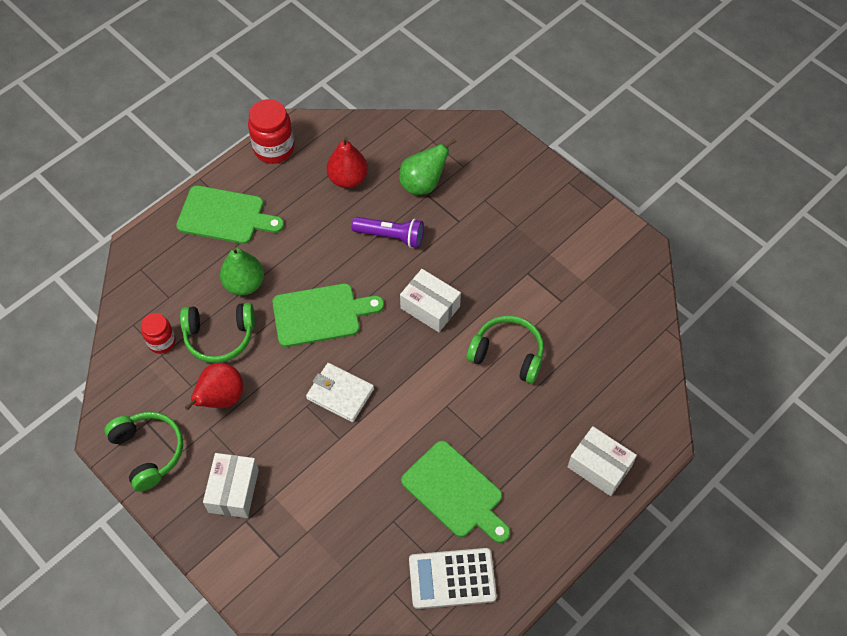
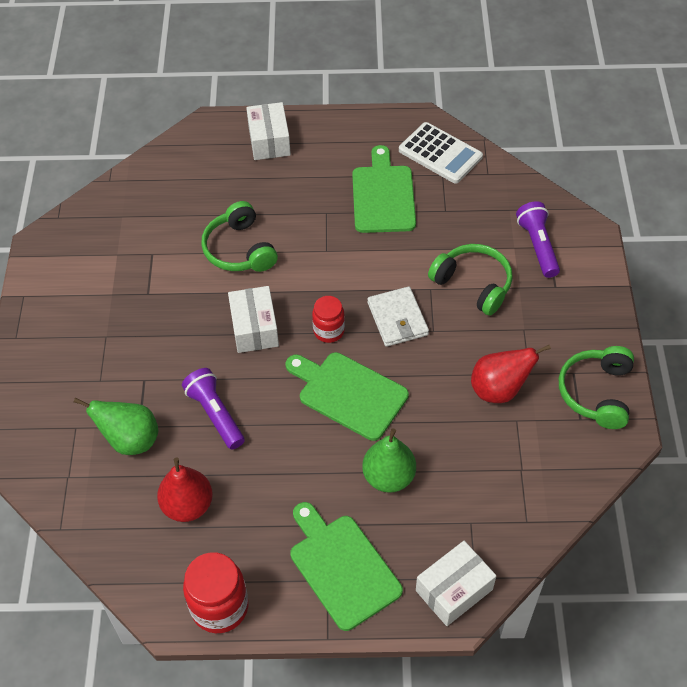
camera: 135 degrees left, 5 degrees down
(162, 342) = (512, 481): red jar -> red jar (329, 331)
(219, 337) = (455, 444): green headphones -> green headphones (473, 284)
(233, 490) = (547, 313): white box -> white box (454, 590)
(289, 549) = (538, 246): none -> purple flashlight

